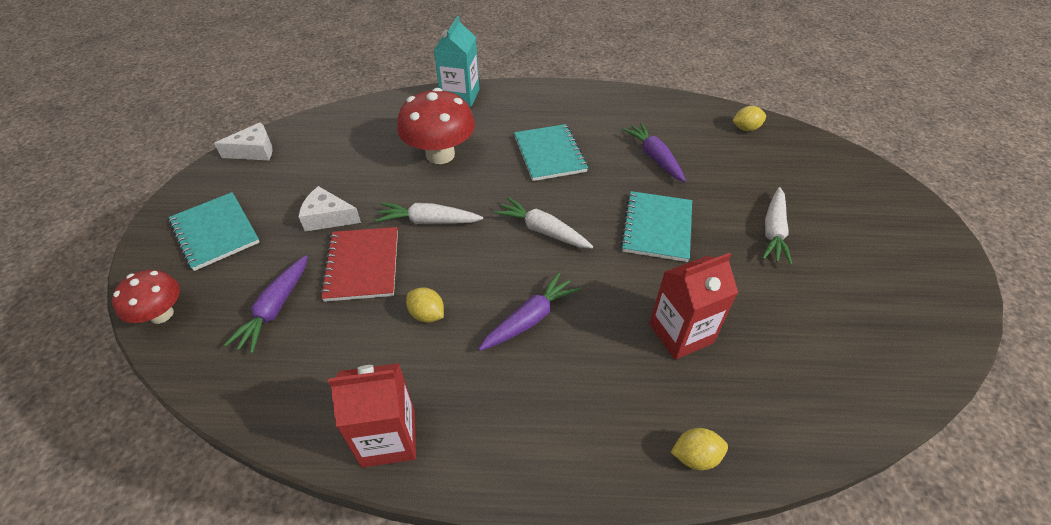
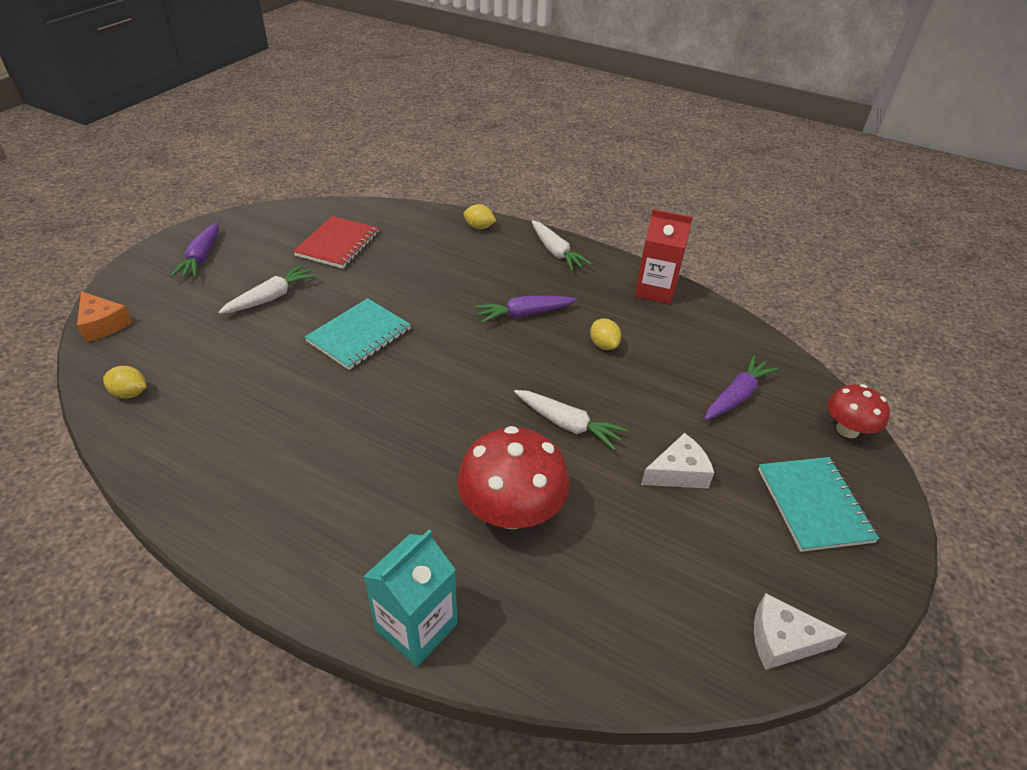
camera: 155 degrees left, 5 degrees down
(328, 217) = (678, 472): white cheese -> white cheese turned 60 degrees counterclockwise
(362, 265) = (649, 404): red notebook -> red notebook (338, 244)
(542, 230) = (462, 372): white carrot -> white carrot (556, 252)
(549, 154) = (379, 454): turquoise notebook -> none
(654, 157) = (273, 401): purple carrot -> purple carrot (201, 258)
(680, 333) = (425, 270): red carton -> none
(845, 158) = (103, 324): none -> orange cheese

